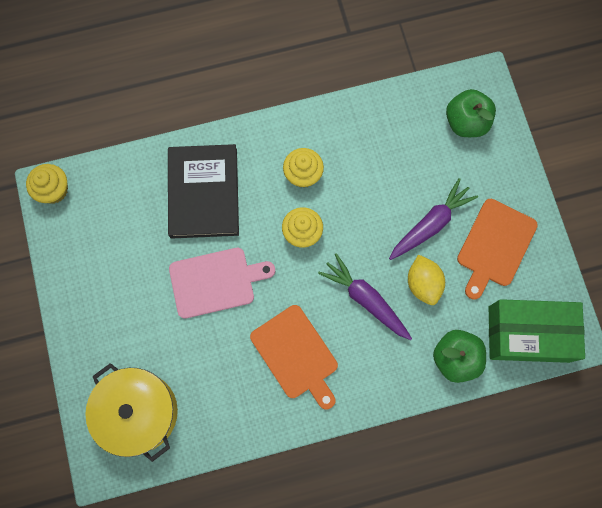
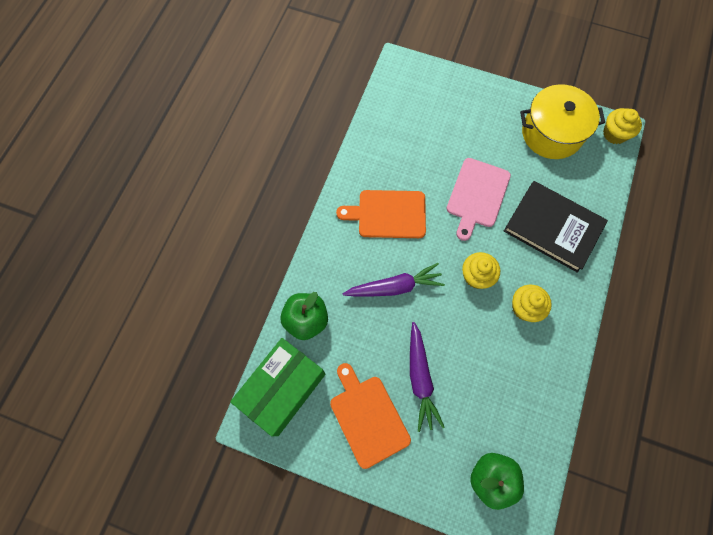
camera: 125 degrees right, 5 degrees down
(138, 412) = (419, 101): yellow pot -> yellow pot (551, 133)
(423, 283) = (377, 337): yellow lemon -> none

